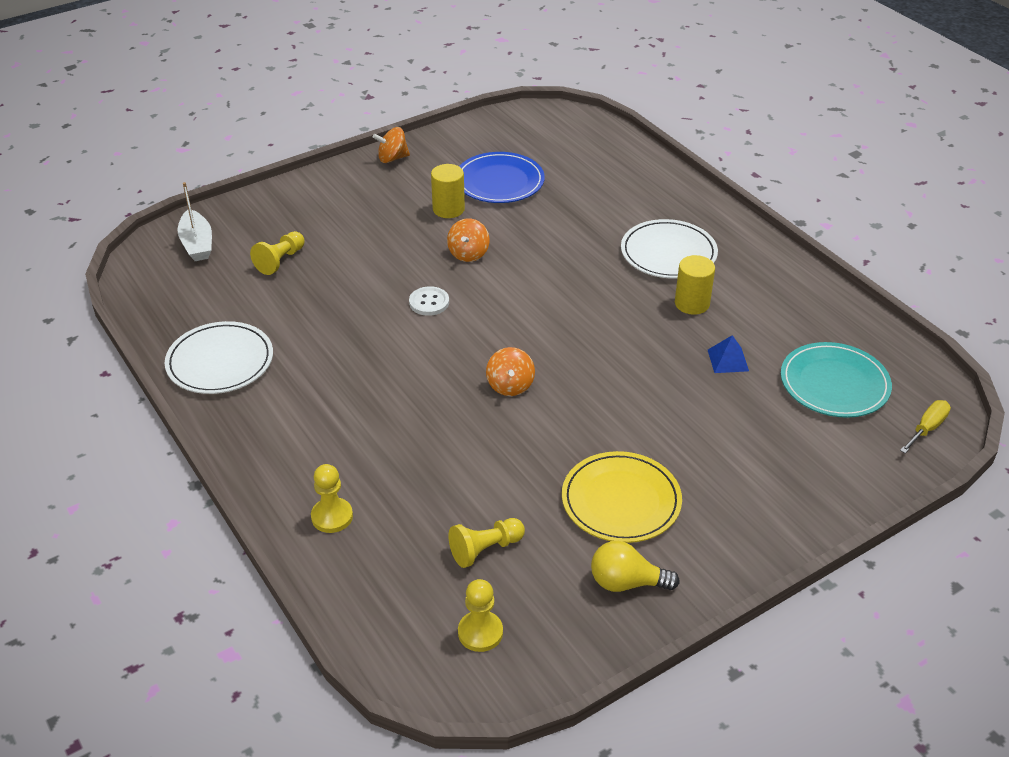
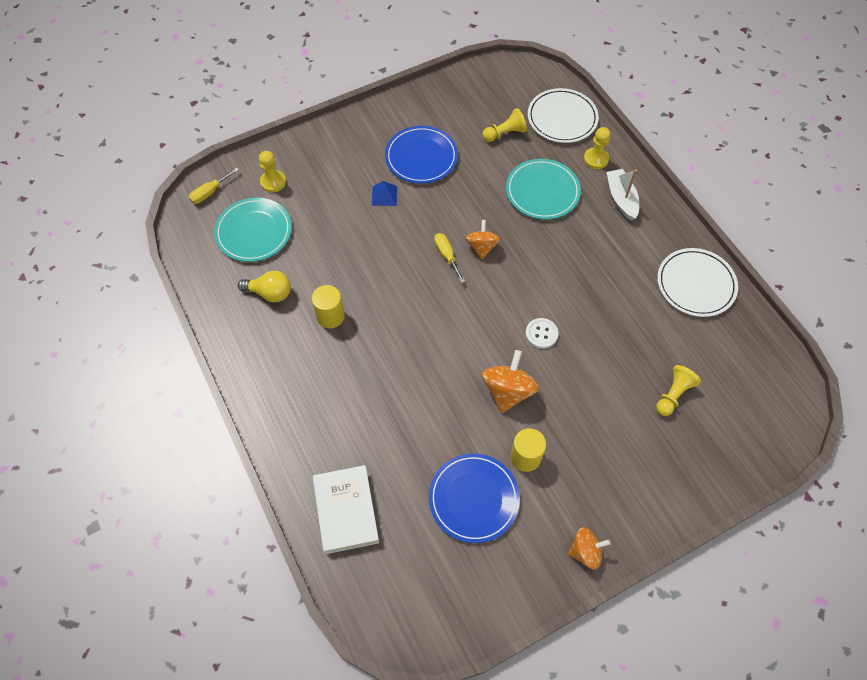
camera: 175 degrees left, 20 degrees up
(197, 244) = (754, 424): white boat -> white boat (621, 199)
(422, 462) = (542, 191): none -> turquoise plate
(468, 254) = (508, 391): orange spinning top -> orange spinning top, size x1.51
(480, 632) = (509, 91): yellow pawn -> yellow pawn (273, 182)
(557, 372) = (446, 256): none -> yellow screwdriver
(621, 501) = (421, 157): yellow plate -> blue plate
(622, 169) = (346, 511): none -> white book
(626, 582) = (428, 110): yellow light bulb -> yellow light bulb (270, 293)
(668, 253) = (333, 378): white plate -> white plate (562, 118)
(728, 360) = (321, 258): blue pyramid -> blue pyramid (384, 195)

